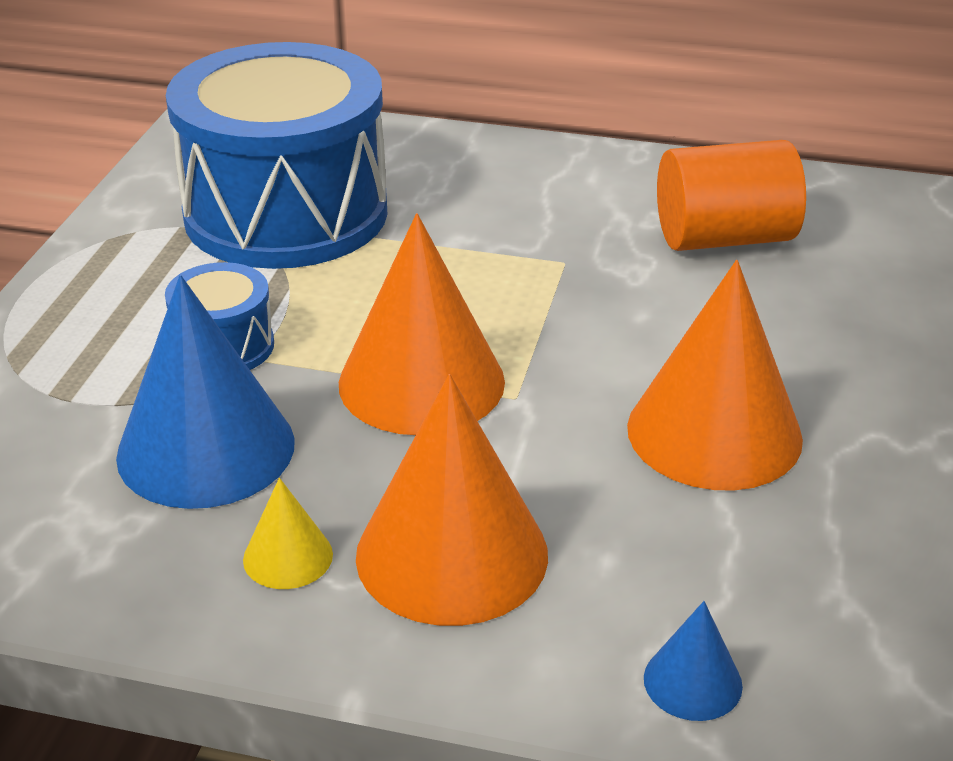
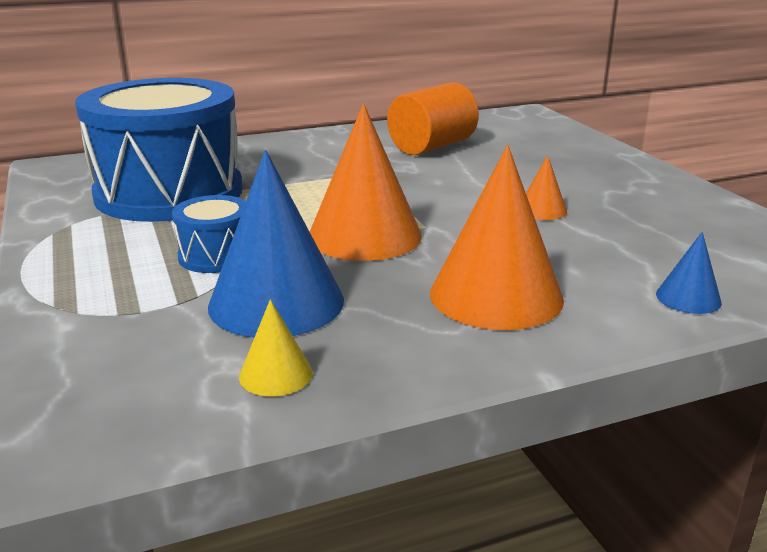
camera: 35 degrees left, 10 degrees down
(288, 557) = (406, 330): yellow cone -> yellow cone (276, 374)
(714, 432) = (542, 210): orange cone -> orange cone, size x0.46

